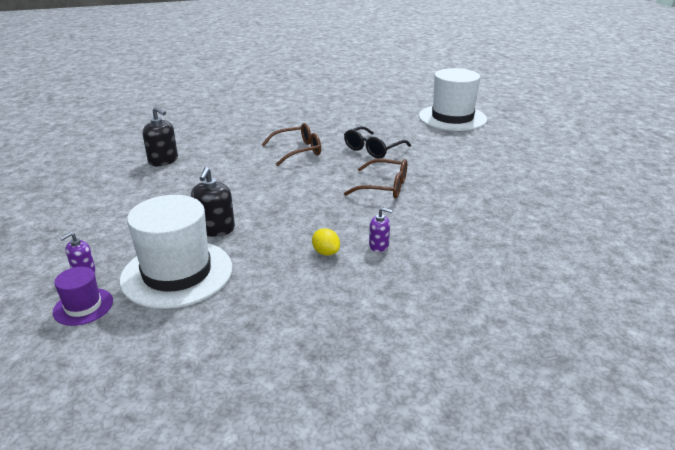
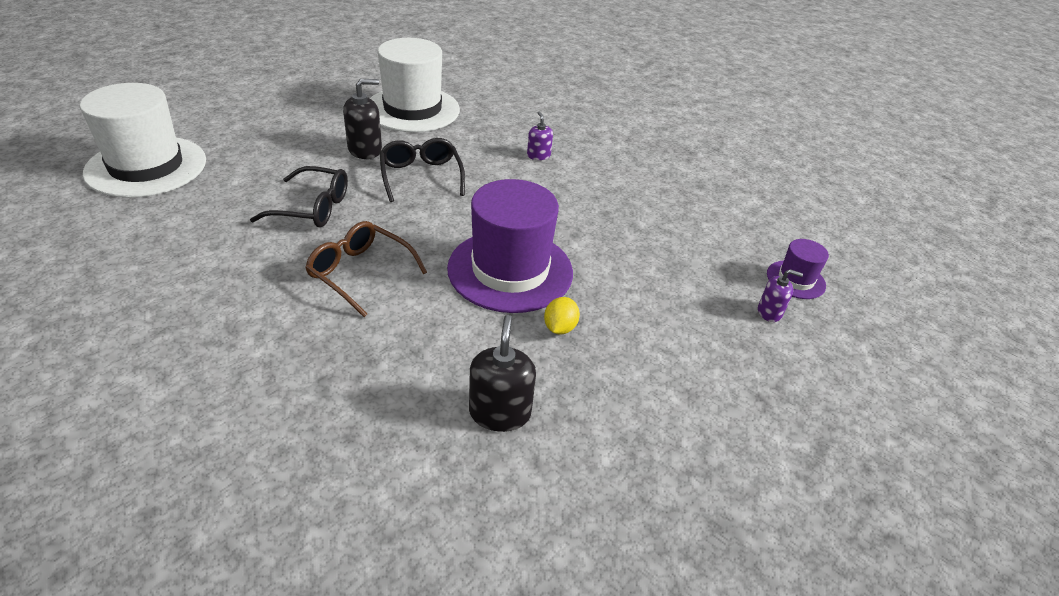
camera: 125 degrees left, 10 degrees up
(177, 273) = (698, 248): white hat -> white hat (412, 109)
(215, 229) = (613, 259): black soap dispenser -> black soap dispenser (365, 150)
(250, 190) = (510, 270): none -> purple hat
(326, 252) = (577, 179): yellow lemon -> yellow lemon (560, 328)
(384, 187) = (421, 176): brown glasses -> black glasses

